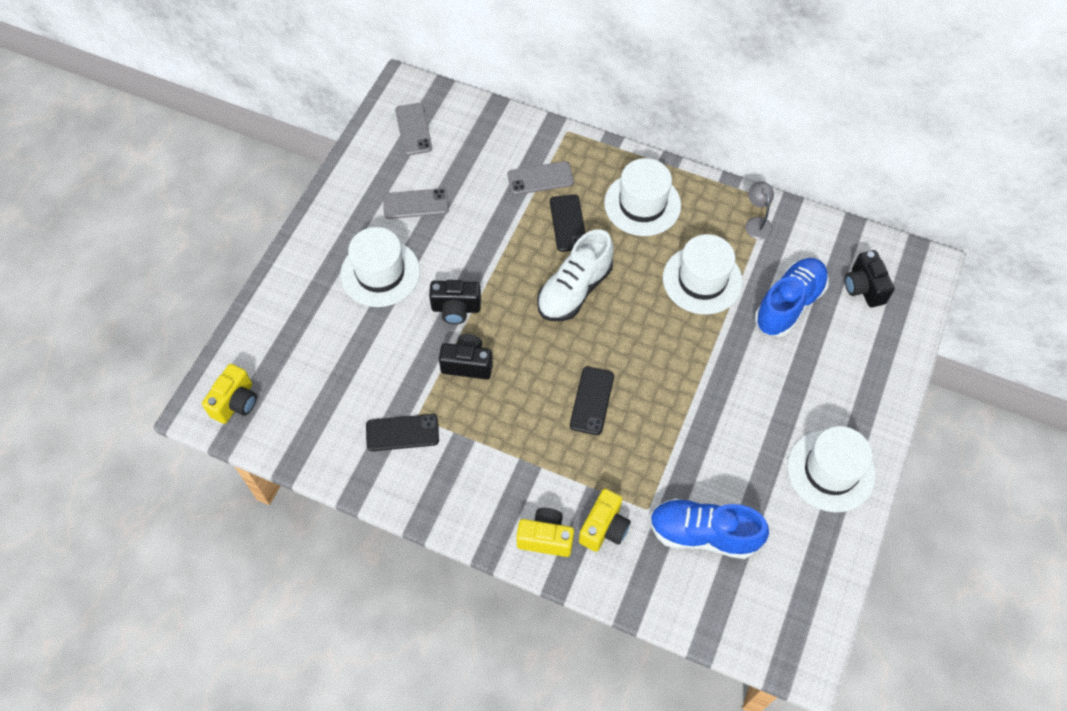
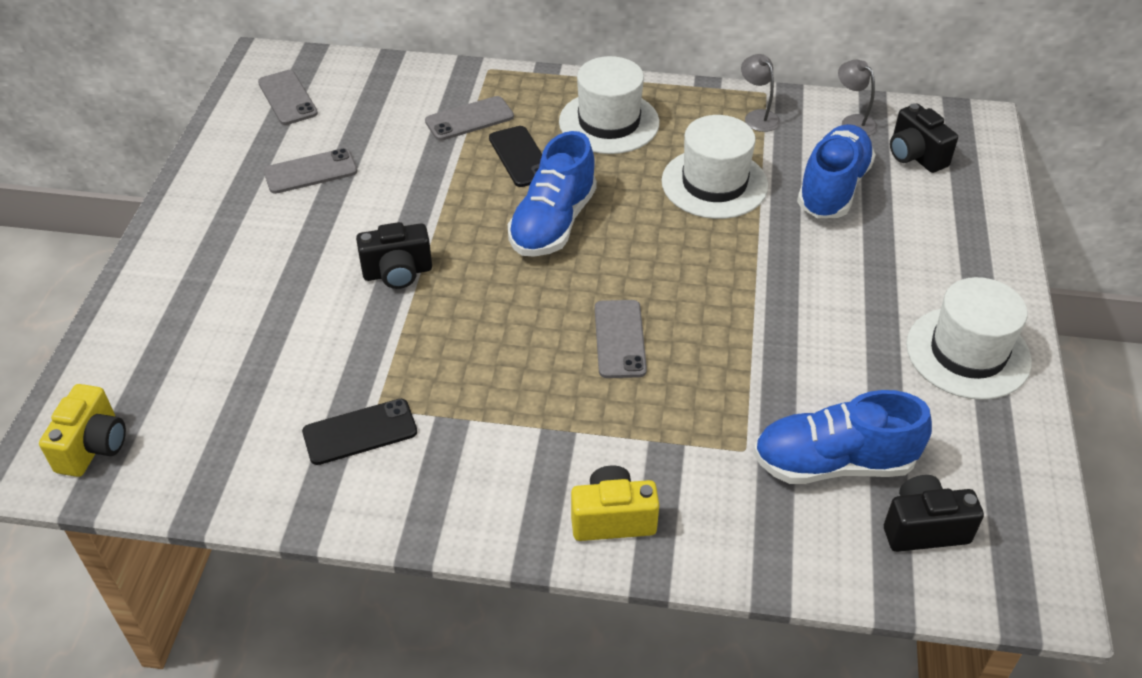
camera: 15 degrees left, 15 degrees down
(380, 273) = (279, 253): white hat -> none
(467, 364) = (432, 331): black camera -> black camera (923, 528)
(574, 290) = (553, 223): white shoe -> blue shoe
(592, 400) = (619, 339): black phone -> grey phone
(604, 528) = (692, 487): yellow camera -> none
(828, 244) = (853, 122): none -> grey lamp

